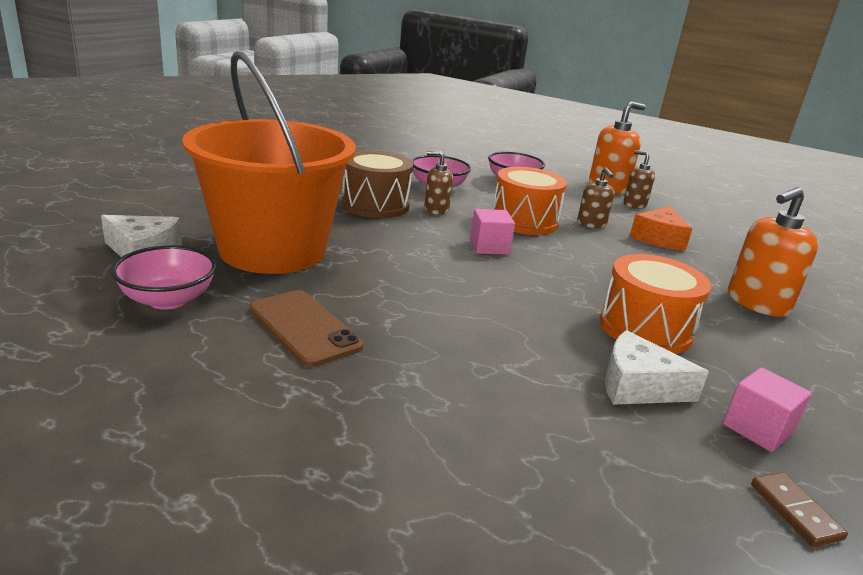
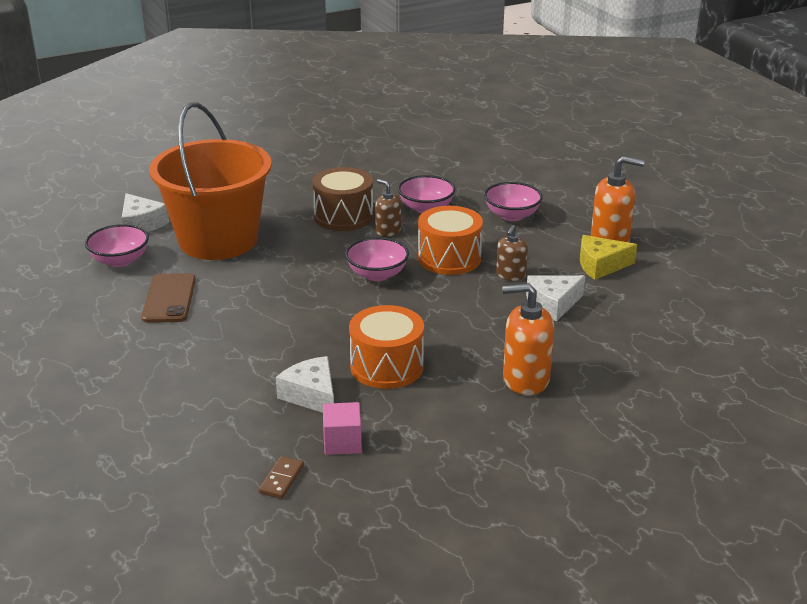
camera: 40 degrees right, 5 degrees up
(489, 247) = (377, 274): pink cube -> pink bowl
(634, 204) = (601, 265): brown soap dispenser -> yellow cheese
(659, 238) = (553, 304): orange cheese -> white cheese

